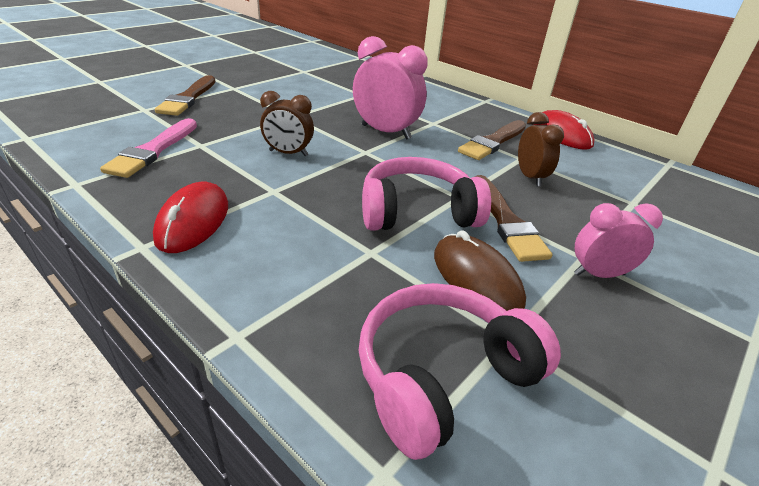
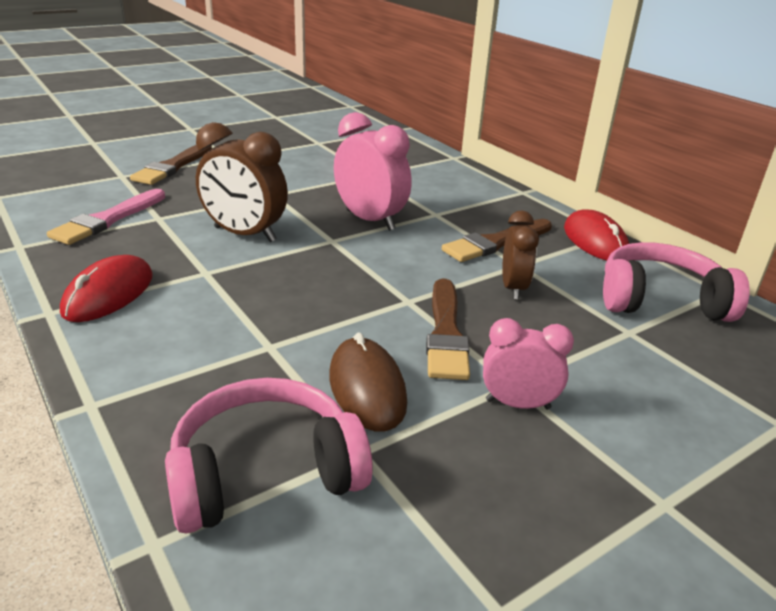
camera: 15 degrees right, 5 degrees down
(288, 153) = (244, 234): brown clock -> brown clock, size x1.59
(417, 212) = (348, 311): pink headphones -> pink headphones (660, 300)

